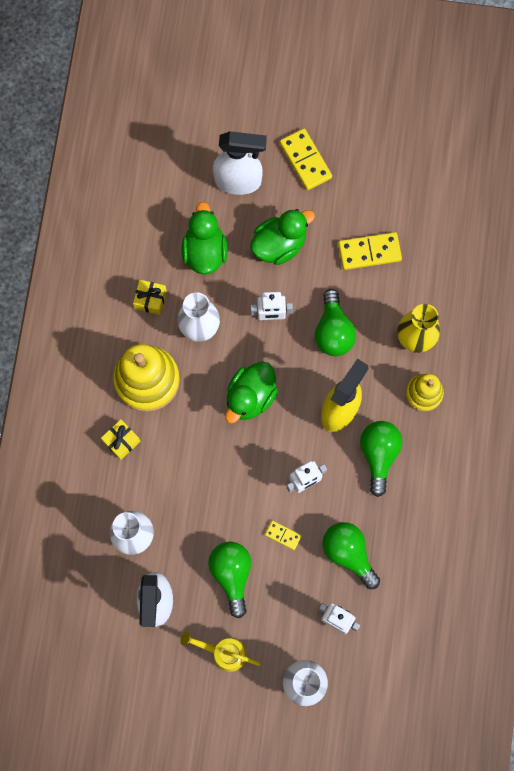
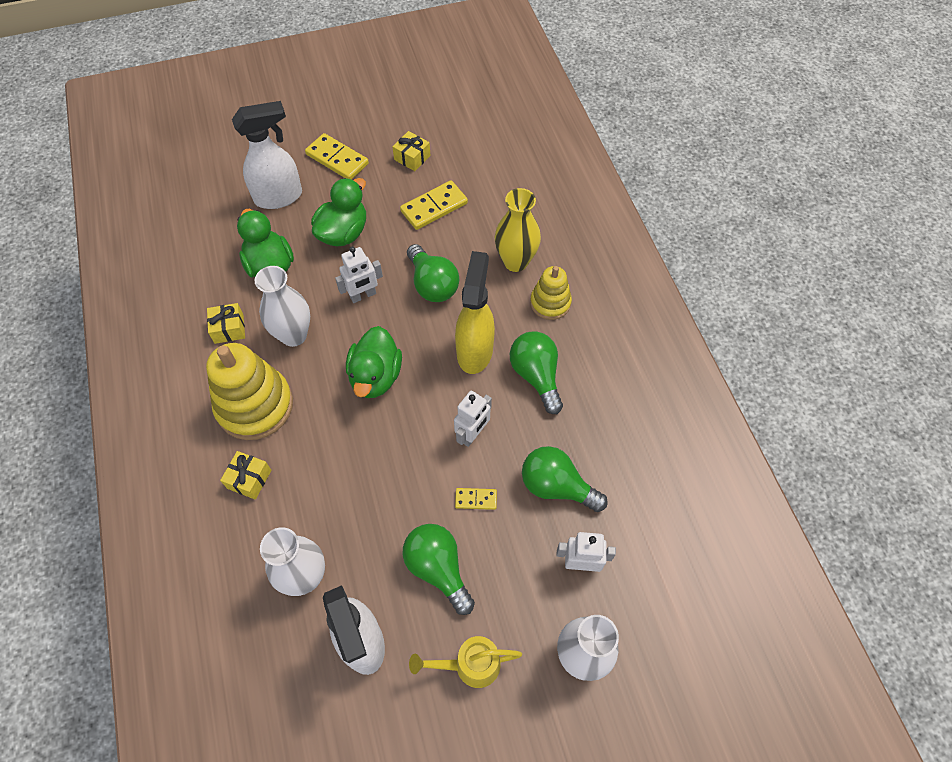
camera: 25 degrees left, 15 degrees down
(373, 188) = (412, 158): none -> yellow gift

